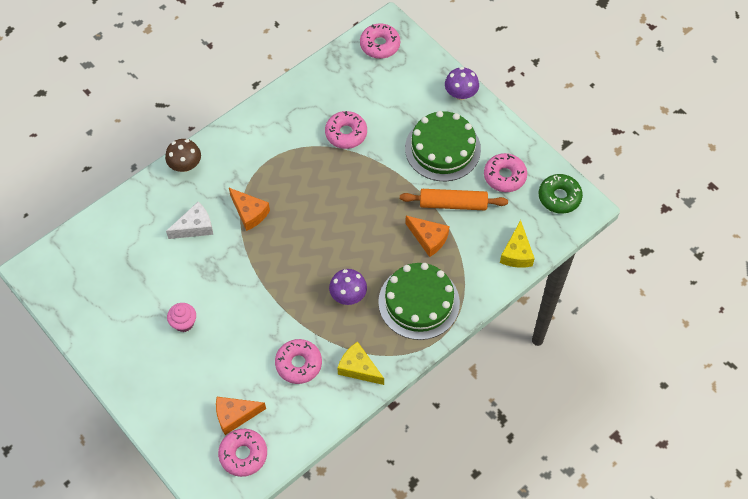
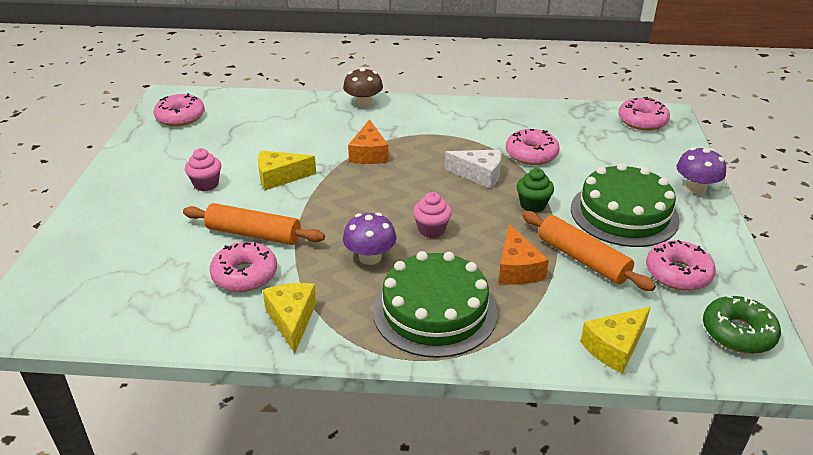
camera: 45 degrees right, 25 degrees down
(195, 227) = (313, 137): white cheese -> white cheese (479, 175)
(221, 279) = (280, 177): none -> yellow cheese
(235, 416) = (132, 271): orange cheese -> none
(243, 454) = (87, 304): pink donut -> pink donut (180, 117)
(266, 334) = (254, 234): none -> orange rolling pin
(357, 247) = (431, 230): none -> pink cupcake
(390, 181) = (533, 205): none -> green cupcake

